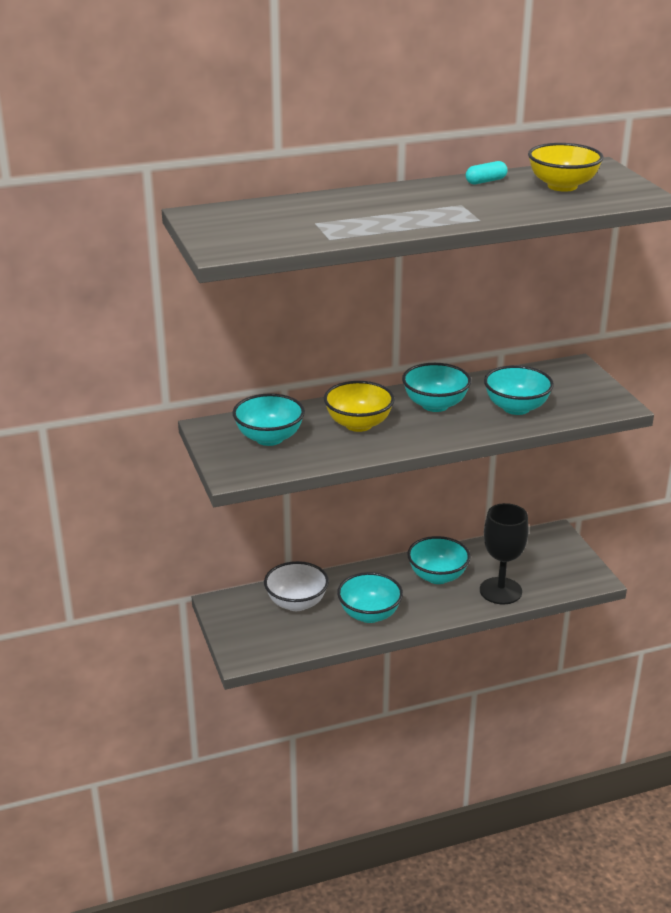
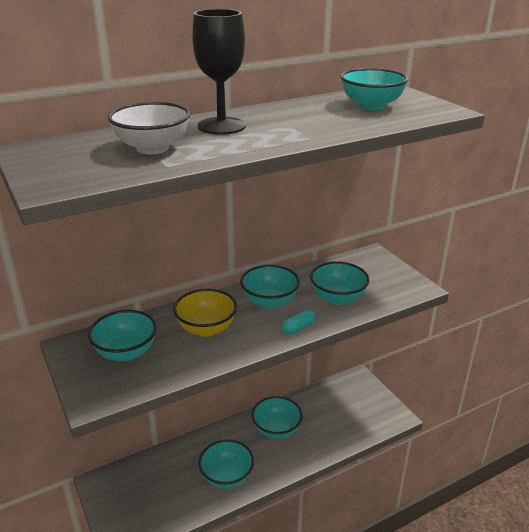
camera: 10 degrees left, 0 degrees up
(296, 603) = (164, 473): white bowl -> white bowl (152, 148)
(486, 181) = (303, 105): turquoise capsule -> turquoise capsule (298, 328)
(500, 591) = (328, 438): black goblet -> black goblet (221, 126)
(562, 186) = (371, 106): yellow bowl -> turquoise bowl

